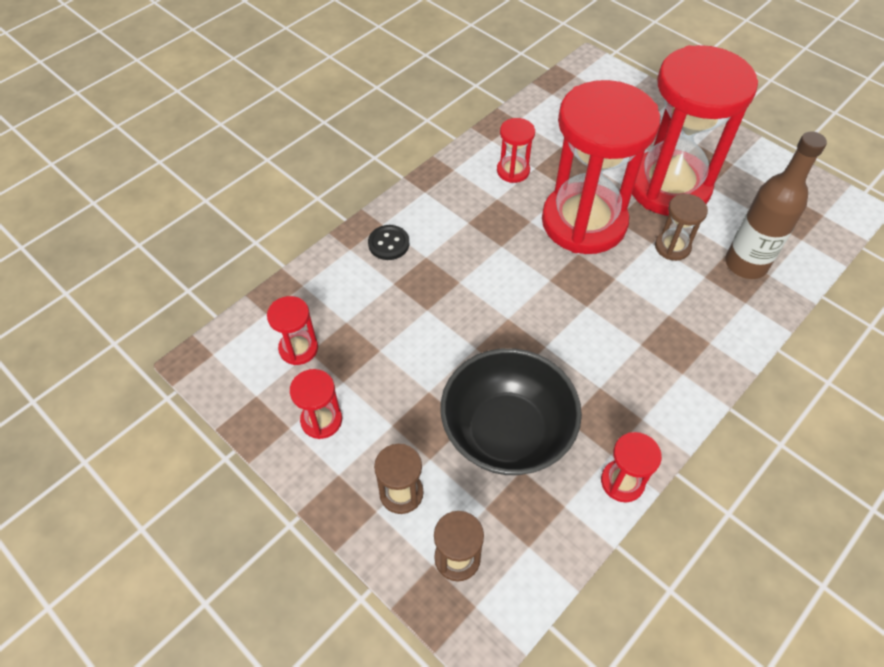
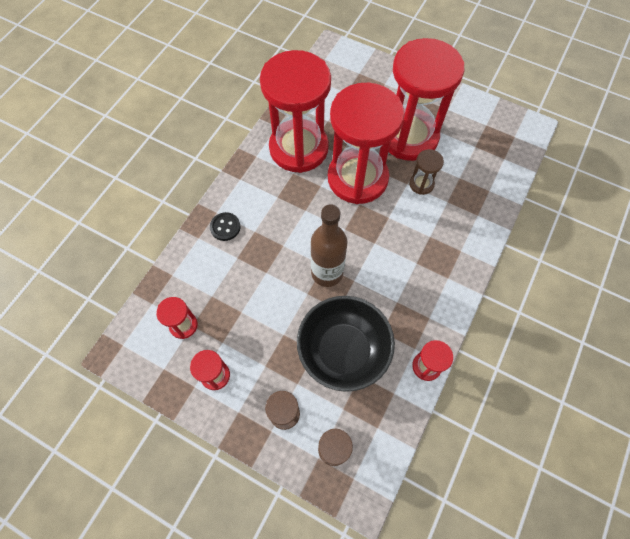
camera: 15 degrees left, 10 degrees up
(513, 171) = (298, 148): red hourglass -> red hourglass, size x2.45
(746, 264) = (472, 186): brown bottle -> brown bottle (327, 273)

